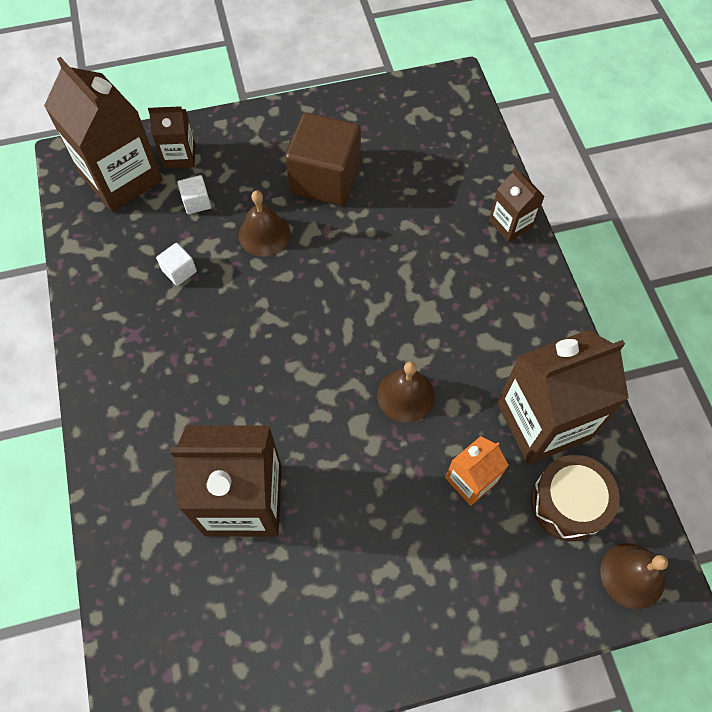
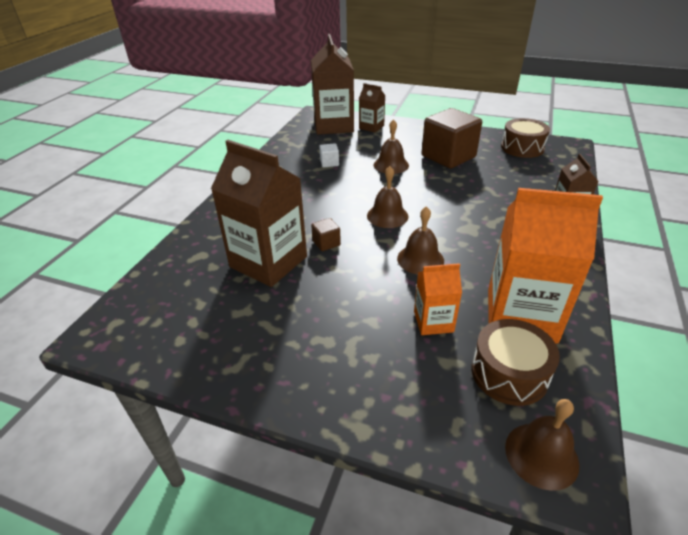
camera: 35 degrees right, 25 degrees down
(196, 202) = (364, 143): white cube -> none
(287, 429) = (326, 243): none -> brown cube
(324, 340) = (387, 216): none -> brown bell
(404, 115) = (522, 148): none -> brown drum
(543, 421) = (521, 315): brown carton -> orange carton

